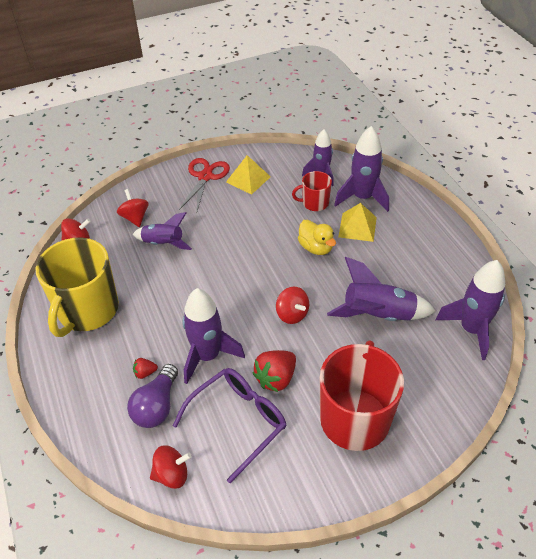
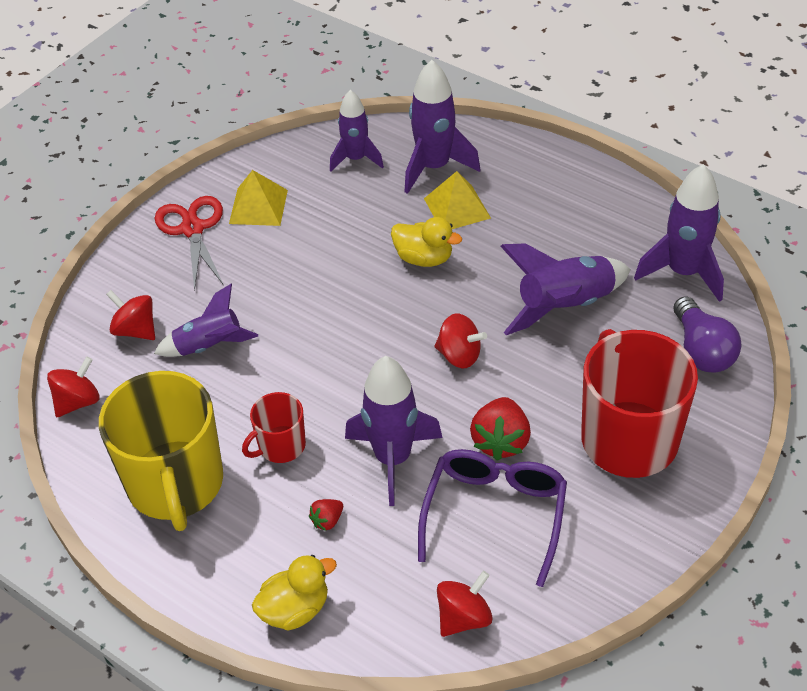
camera: 30 degrees left, 0 degrees up
(88, 415) = (295, 609): none -> yellow duck
(156, 406) = (377, 551): purple light bulb -> purple light bulb (701, 350)
(314, 203) = (377, 200): red mug -> red mug (281, 446)

